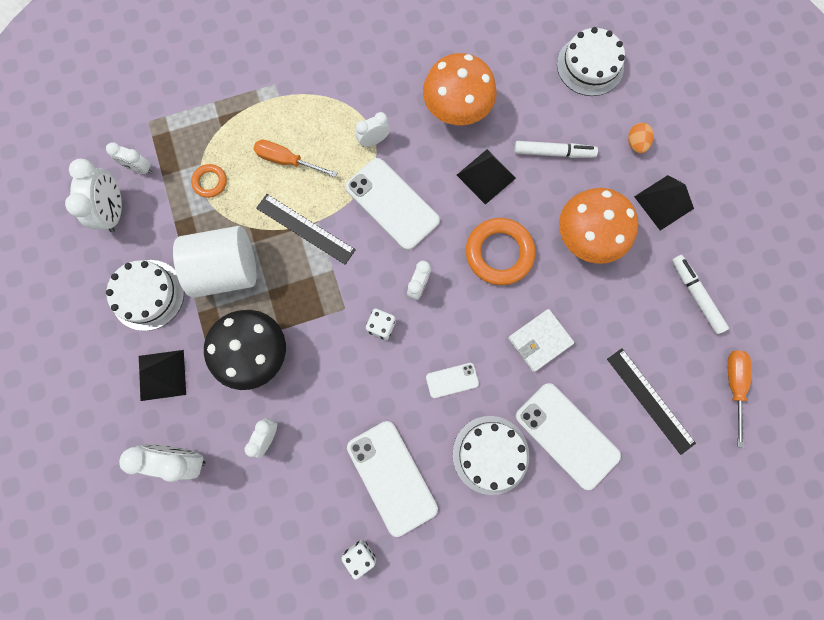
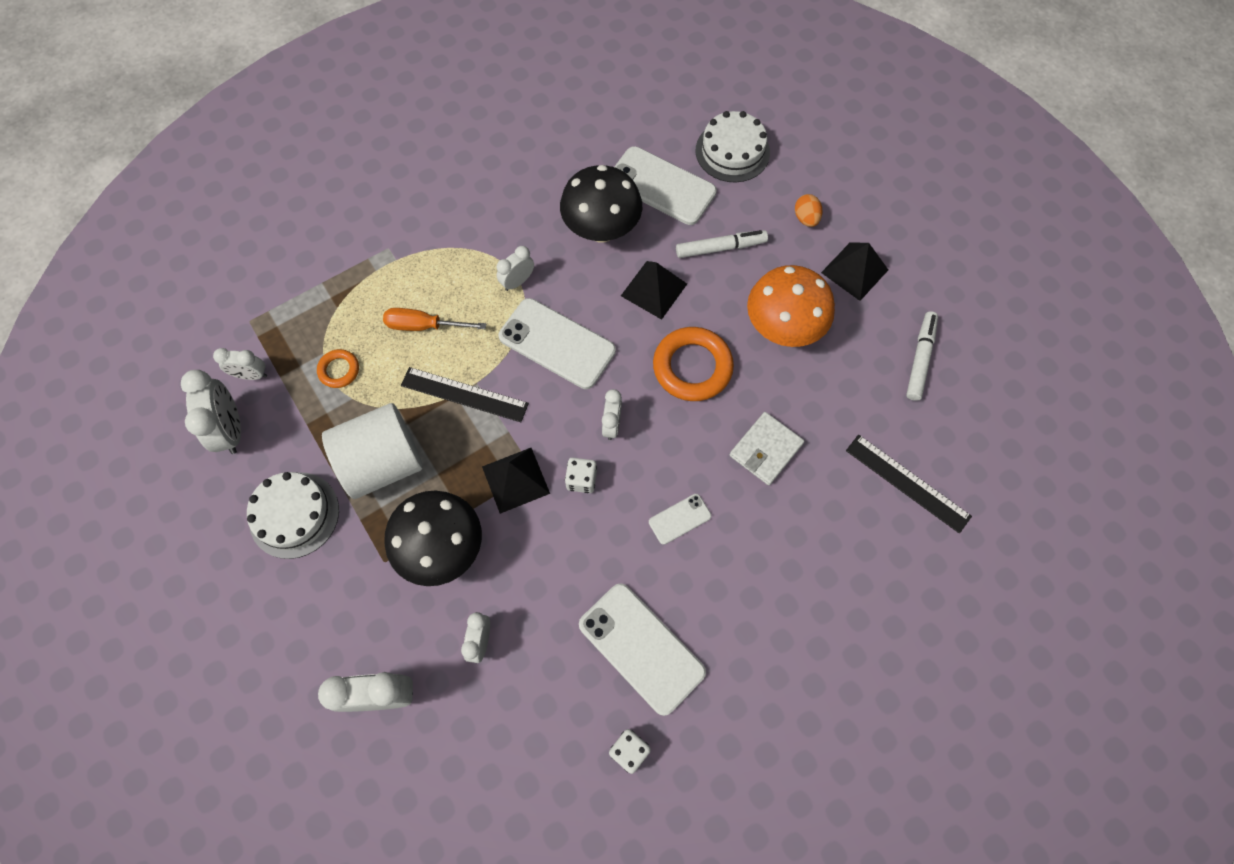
camera: 15 degrees left, 10 degrees down
(162, 375) = (333, 603): black pyramid -> black pyramid (515, 480)
(456, 111) = (601, 230): orange mushroom -> black mushroom
(490, 454) = (748, 591): white cake -> none
(566, 435) = (827, 546): white phone -> white phone (661, 186)
(695, 295) = (919, 359): white marker -> white marker turned 60 degrees clockwise
(733, 386) = (991, 444): orange screwdriver -> none

